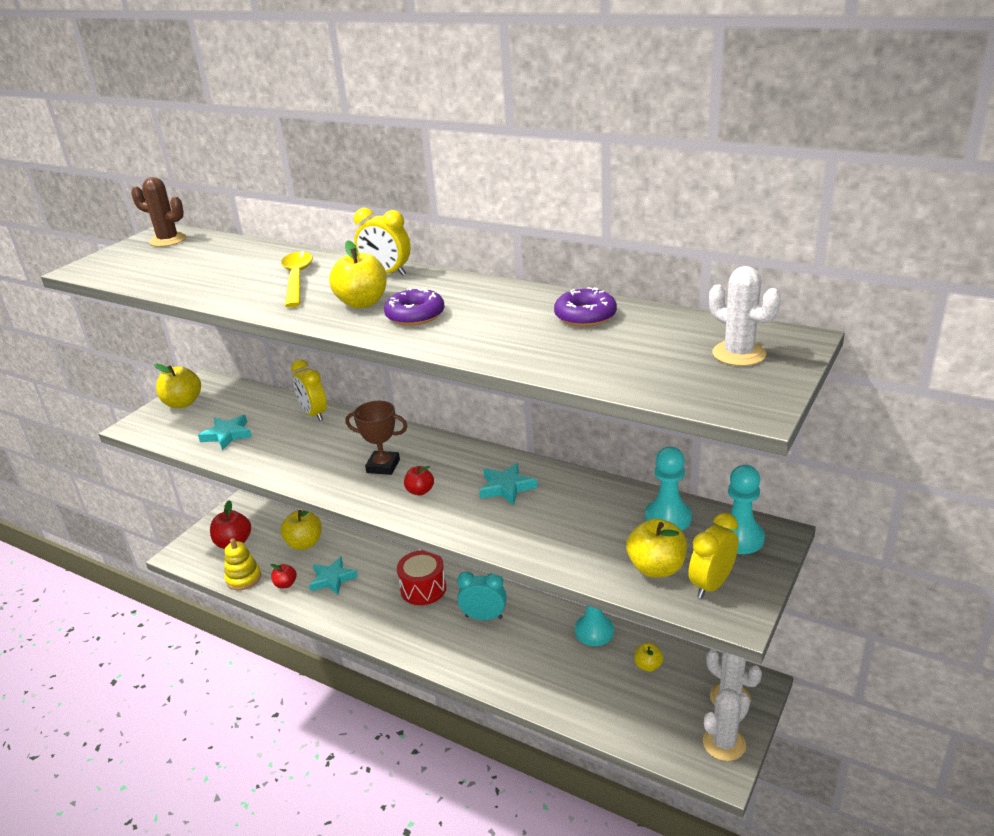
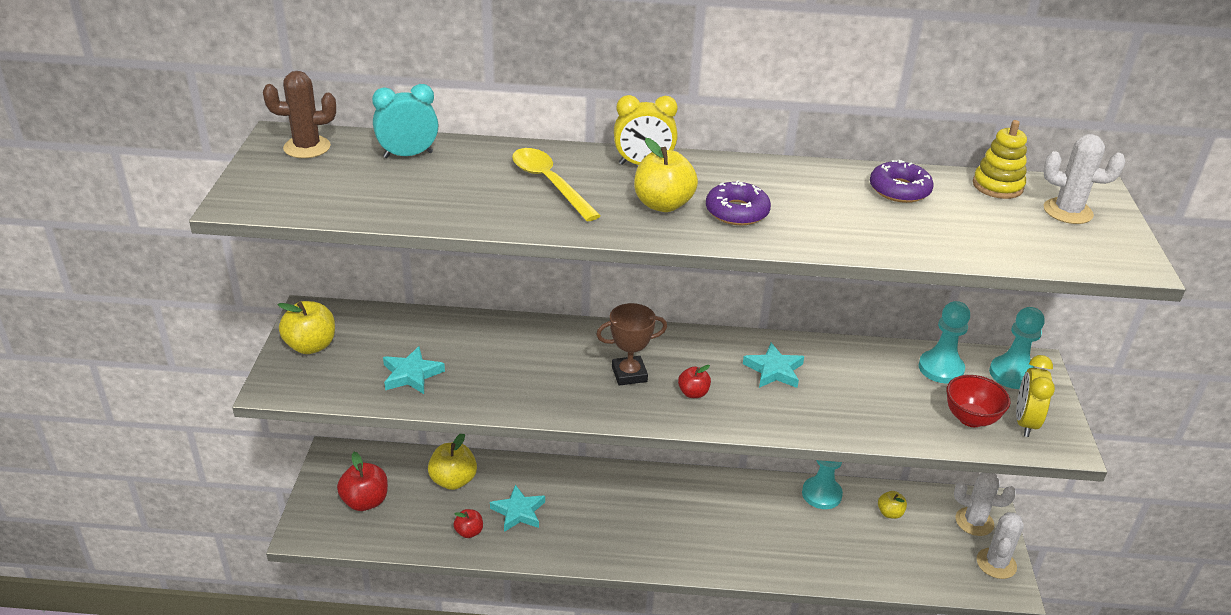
camera: 30 degrees left, 5 degrees up
(243, 578) = (412, 539): yellow stacking toy -> yellow stacking toy (997, 186)
(314, 414) = (492, 329): yellow clock -> none
(423, 589) = (626, 496): red drum -> none
(484, 617) = (709, 509): turquoise clock -> turquoise clock (408, 155)
(656, 568) = (970, 419): yellow apple -> red bowl

